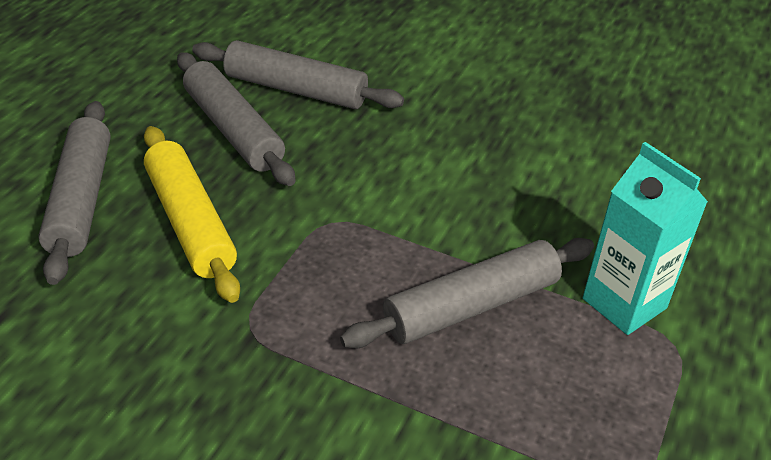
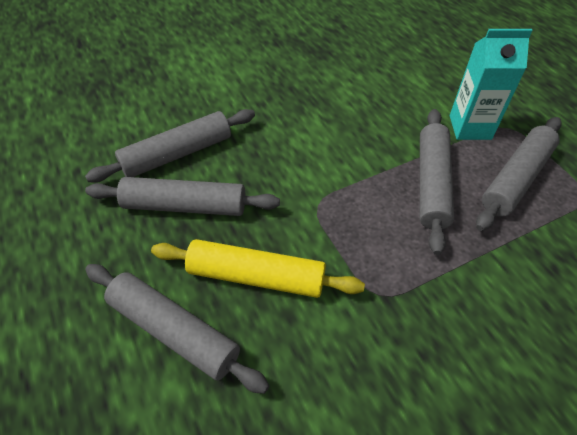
camera: 50 degrees left, 10 degrees up
(577, 390) = (516, 179): none -> grey rolling pin

